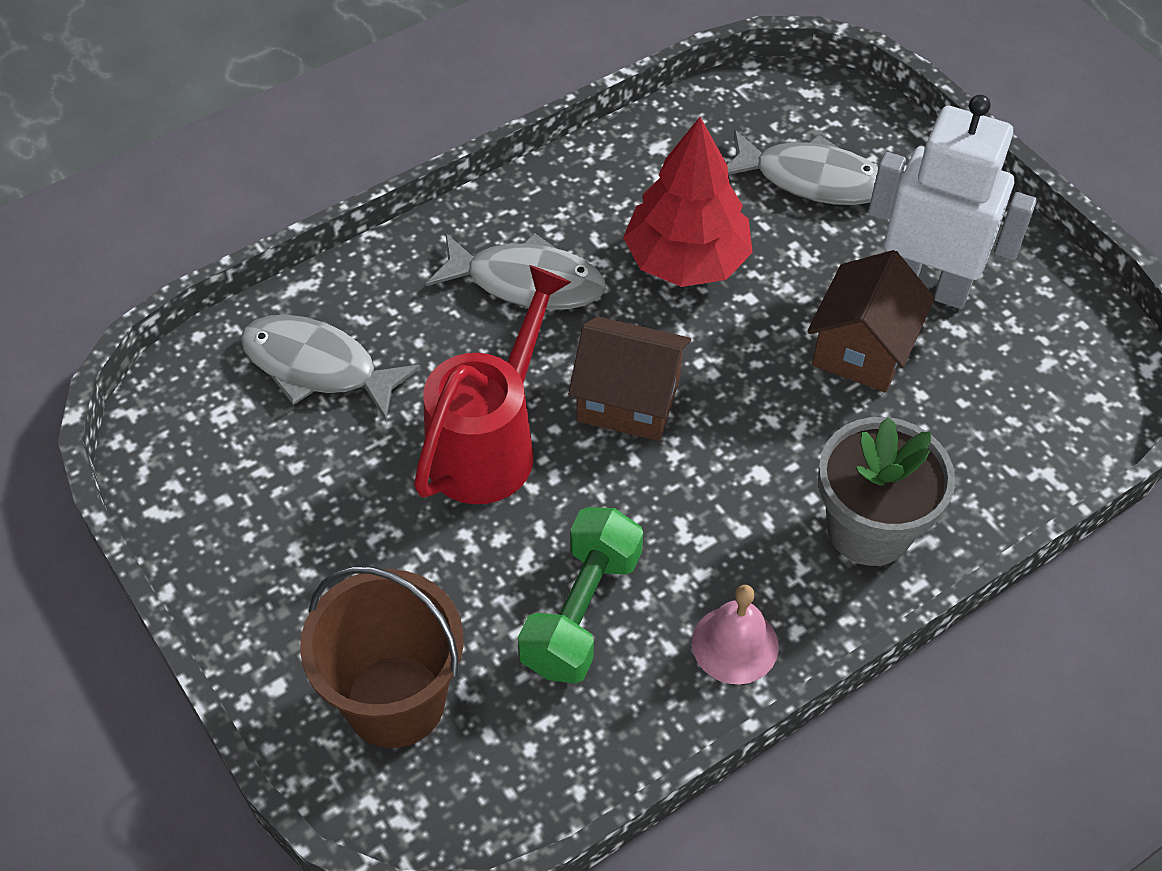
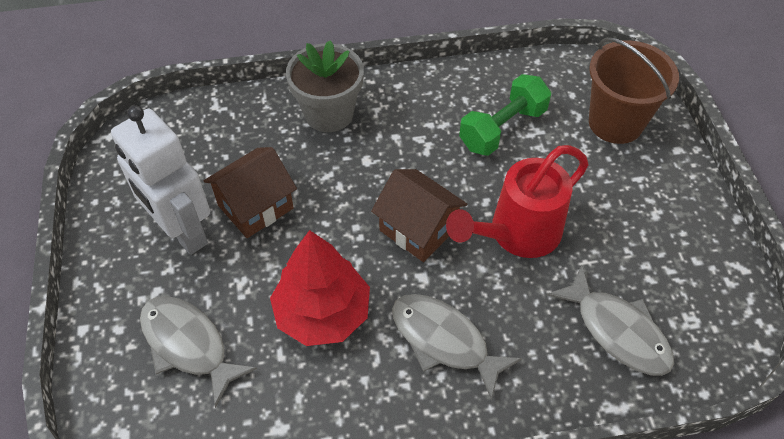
camera: 155 degrees left, 0 degrees up
(735, 644) = (432, 89): pink bell -> none

